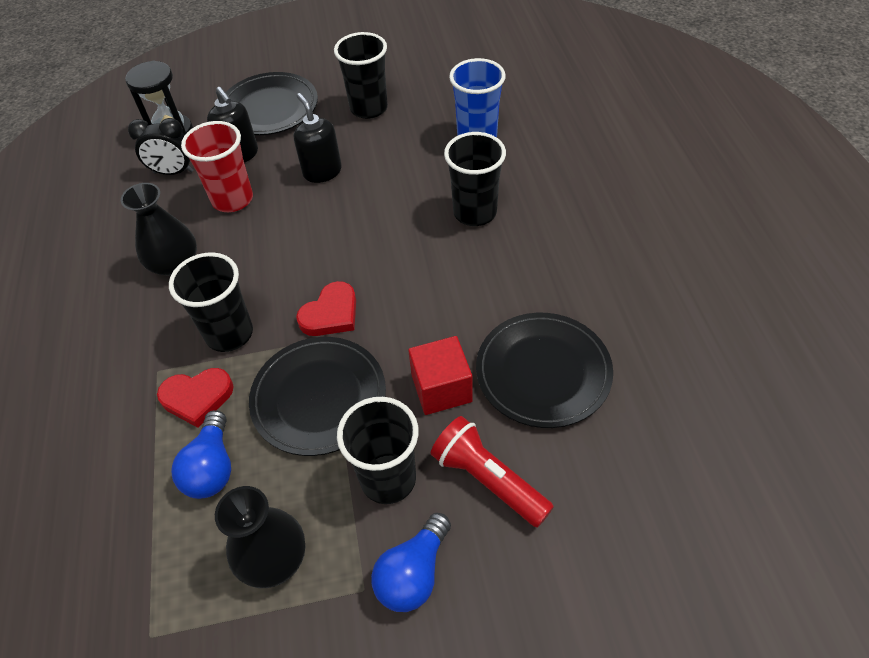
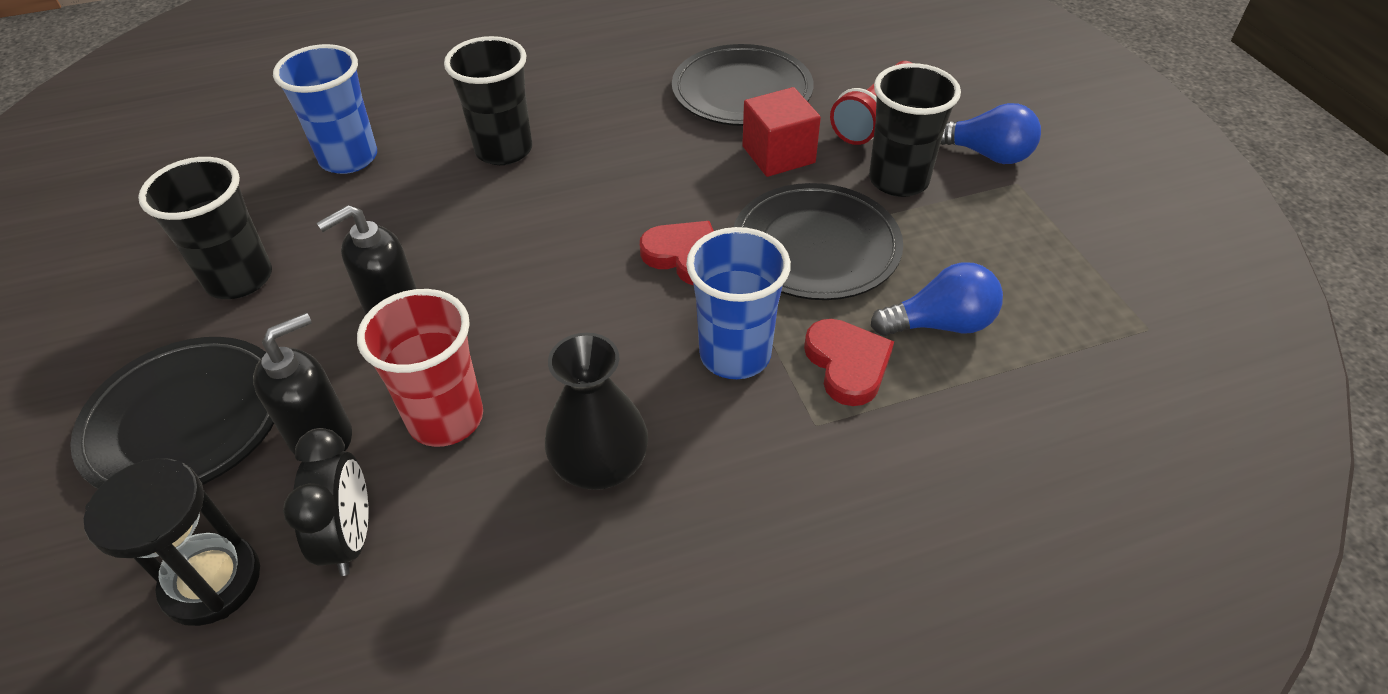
camera: 100 degrees left, 5 degrees down
(229, 334) = (735, 355): black cup -> blue cup
(273, 558) = (1019, 249): black vase -> none

